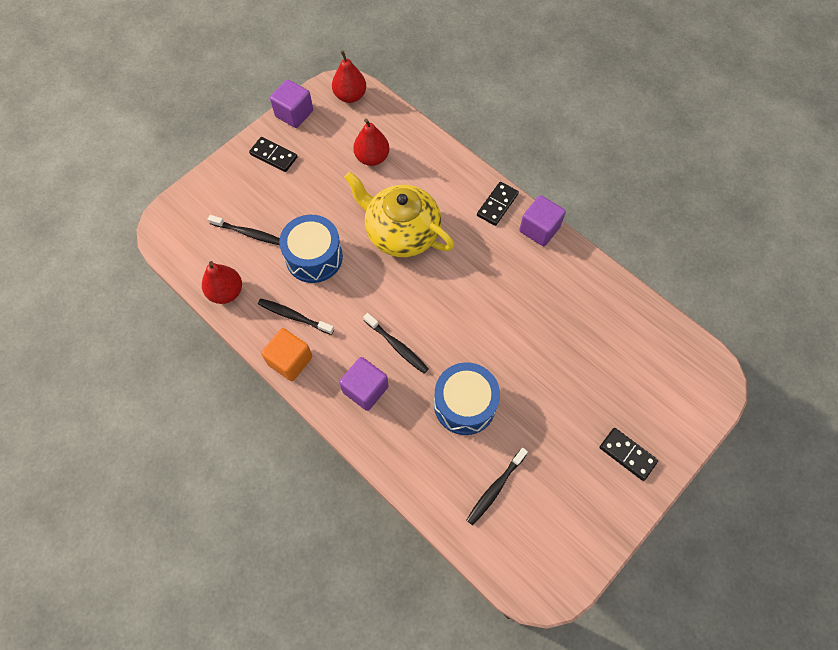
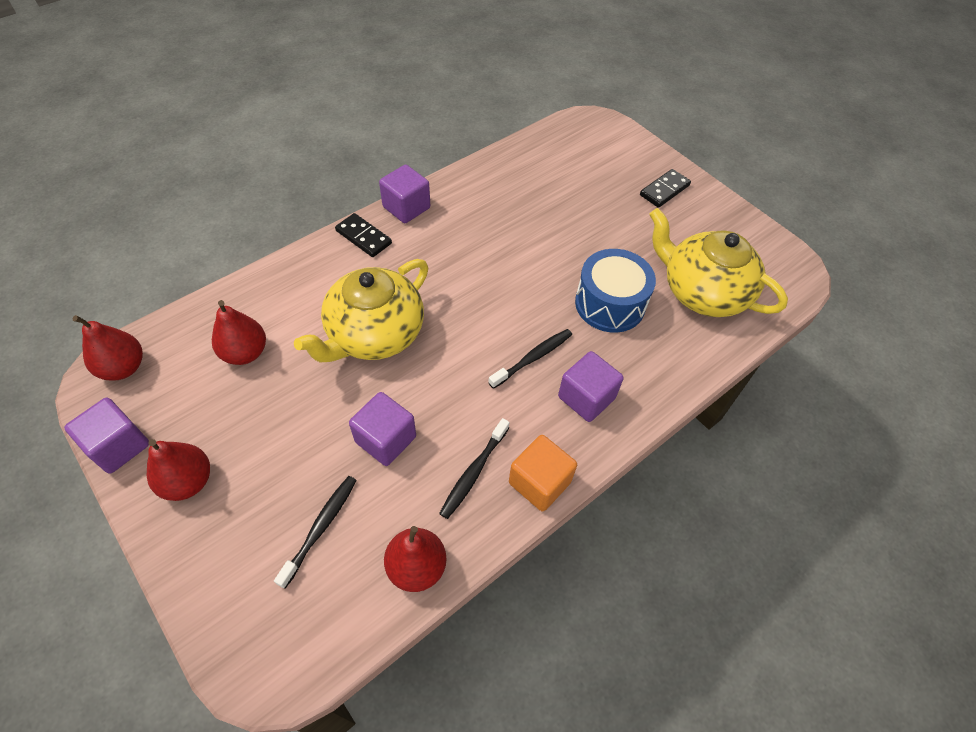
camera: 85 degrees left, 10 degrees down
(273, 156) = (188, 481): black domino -> red pear
(314, 257) = (385, 439): blue drum -> purple cube
(495, 488) = (702, 292): black toothbrush -> yellow teapot

